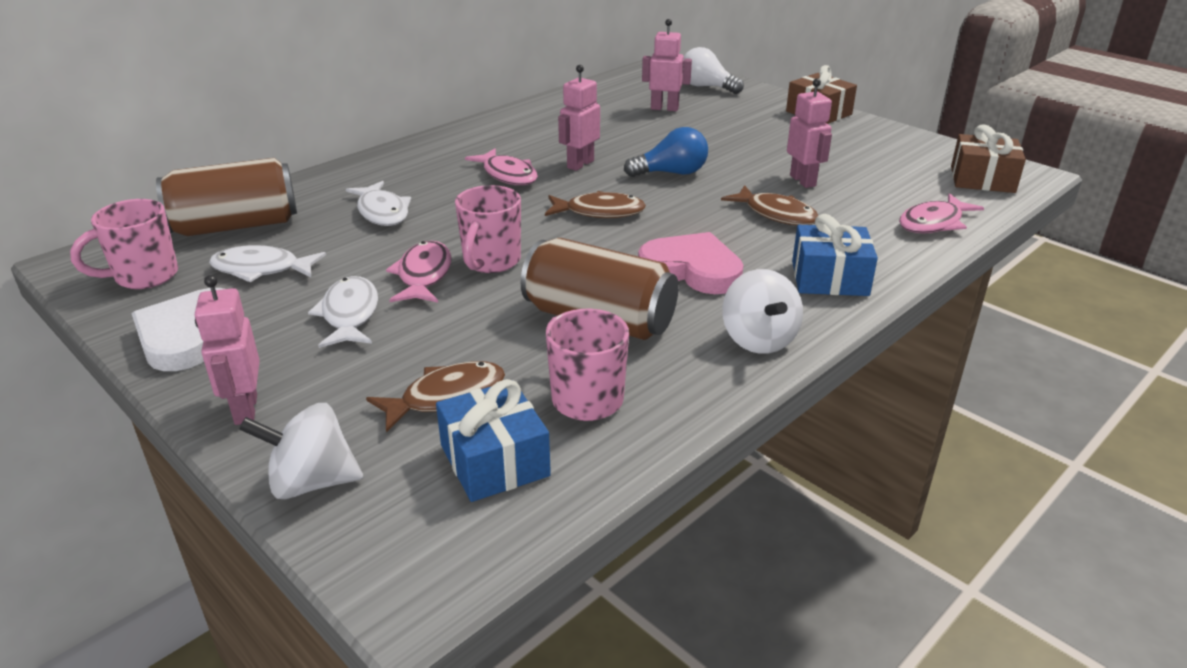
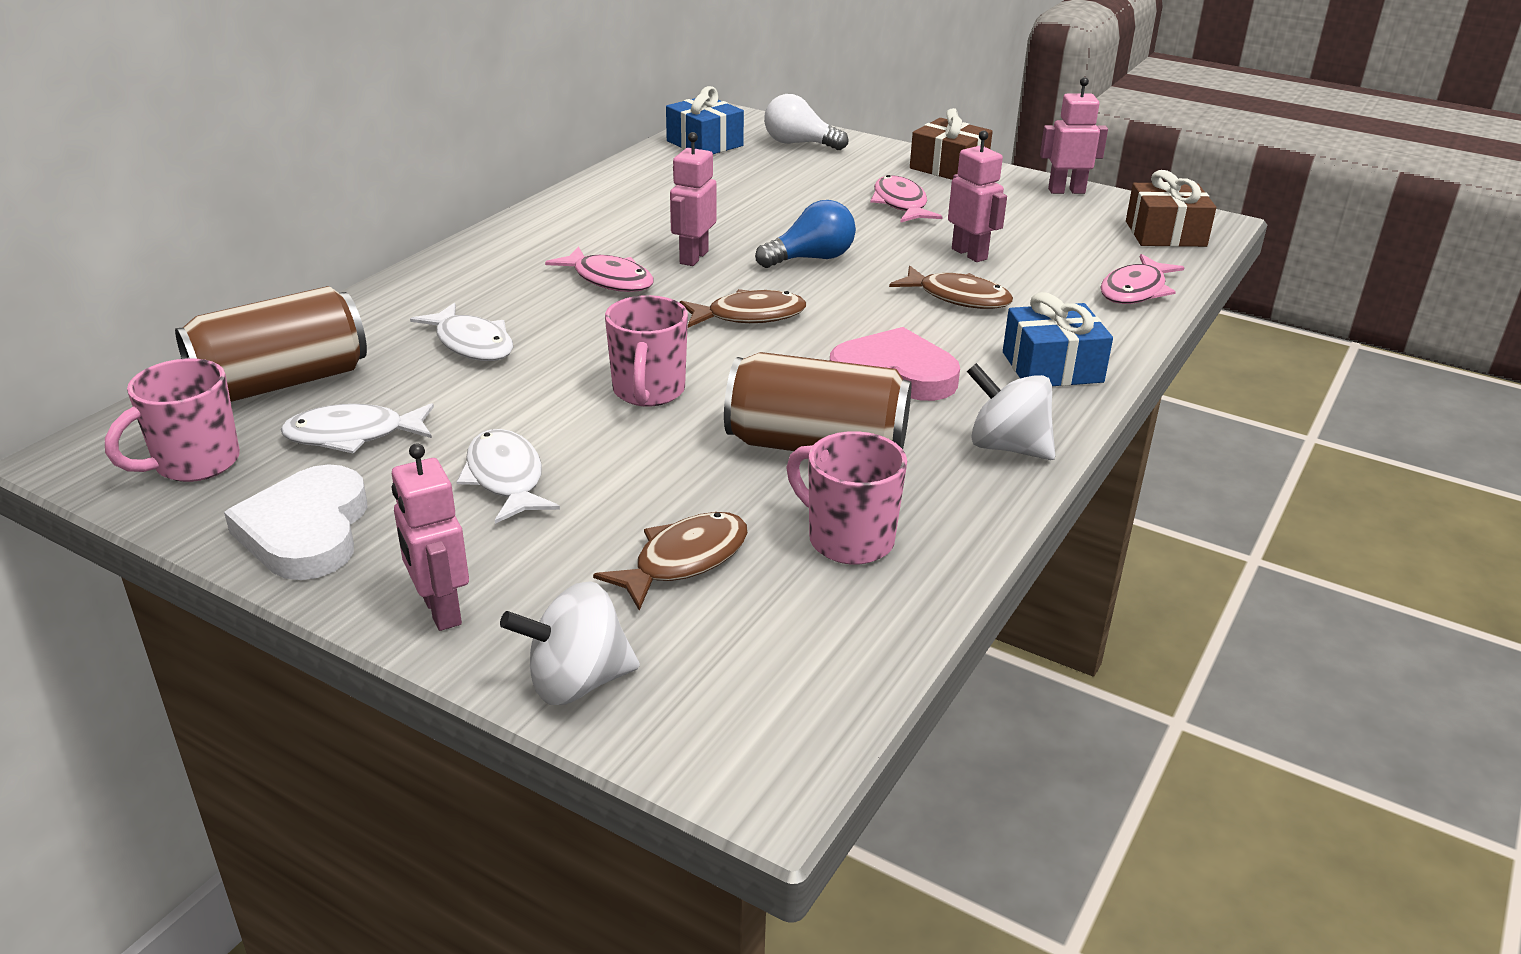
camera: 15 degrees left, 0 degrees up
(423, 275) = (572, 418): pink fish -> pink fish (900, 204)
(494, 460) = (781, 624): blue gift -> blue gift (704, 143)
(664, 108) = (761, 176): pink robot -> pink robot (1066, 191)
(758, 340) = (1007, 447): white spinning top -> white spinning top turned 150 degrees clockwise

